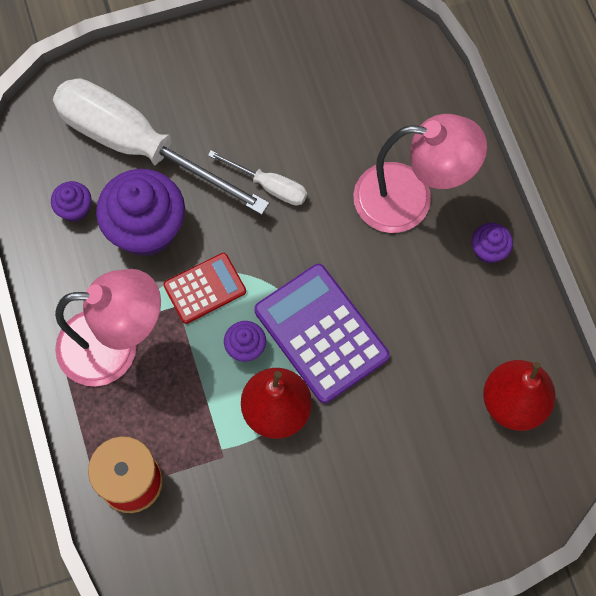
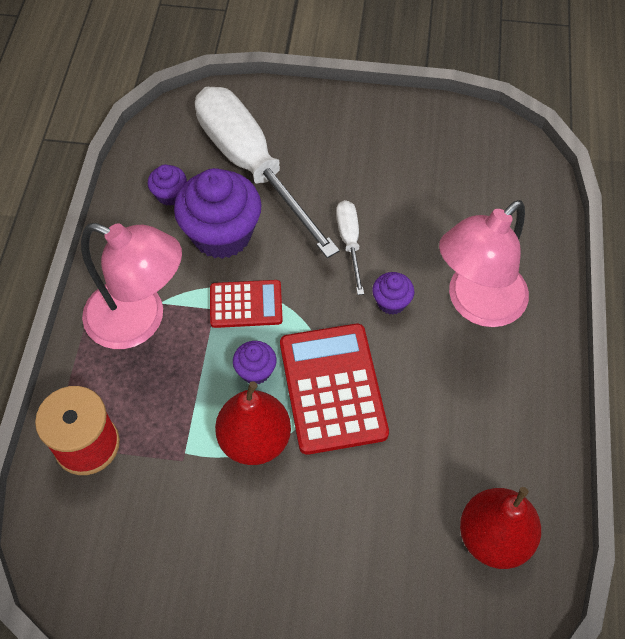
camera: 25 degrees right, 10 degrees down
(269, 186) = (350, 242): white screwdriver -> white screwdriver turned 150 degrees counterclockwise
(321, 333) = (333, 388): purple calculator -> red calculator
(409, 199) = (476, 304): pink lamp -> pink lamp turned 105 degrees clockwise
(488, 250) = (533, 381): purple cupcake -> purple cupcake (391, 302)

